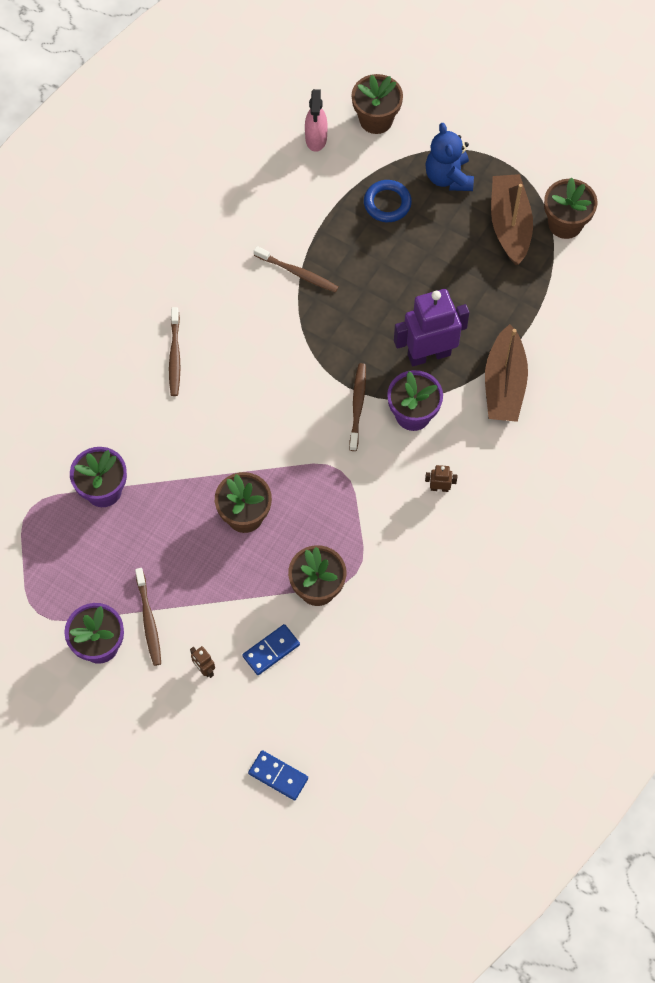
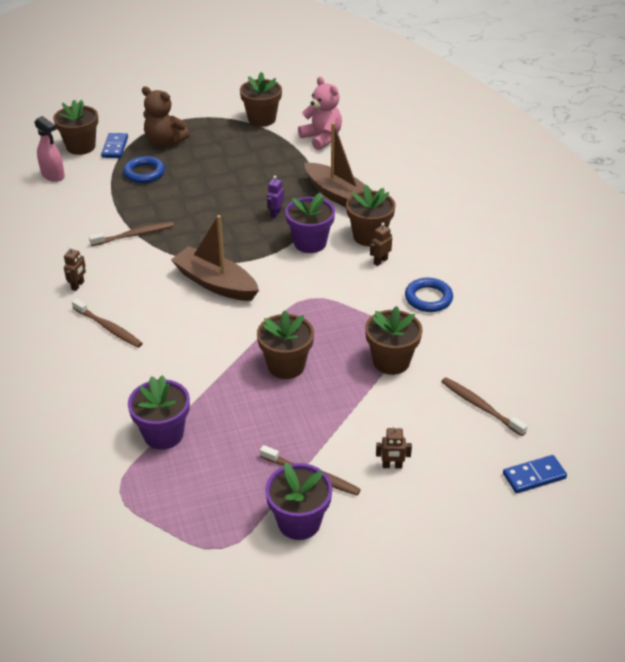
camera: 50 degrees left, 25 degrees down
(201, 290) = (78, 285): none -> brown robot
(271, 650) = (417, 416): blue domino -> blue domino (115, 147)
(357, 405) = (271, 263): brown toothbrush -> brown toothbrush (480, 406)
(423, 561) = (428, 298): none -> blue ring
(429, 354) = (275, 213): purple robot -> purple robot, size x0.41
(448, 177) = (164, 142): blue teddy bear -> brown teddy bear
(466, 453) = (369, 236): none -> brown flower pot
(509, 225) = (232, 137): brown boat -> brown boat (215, 283)
(583, 300) = (321, 138): none -> pink teddy bear

